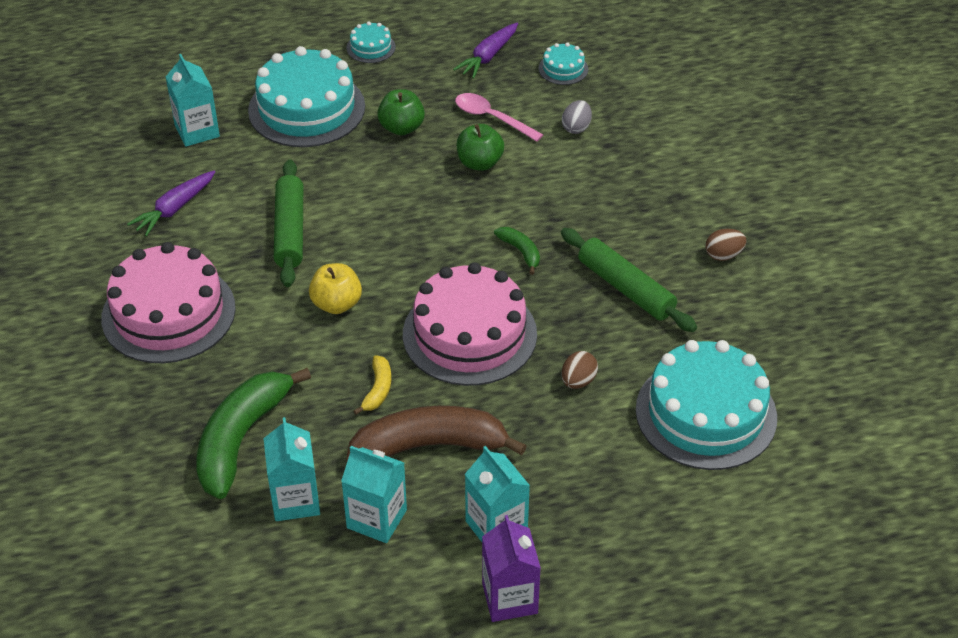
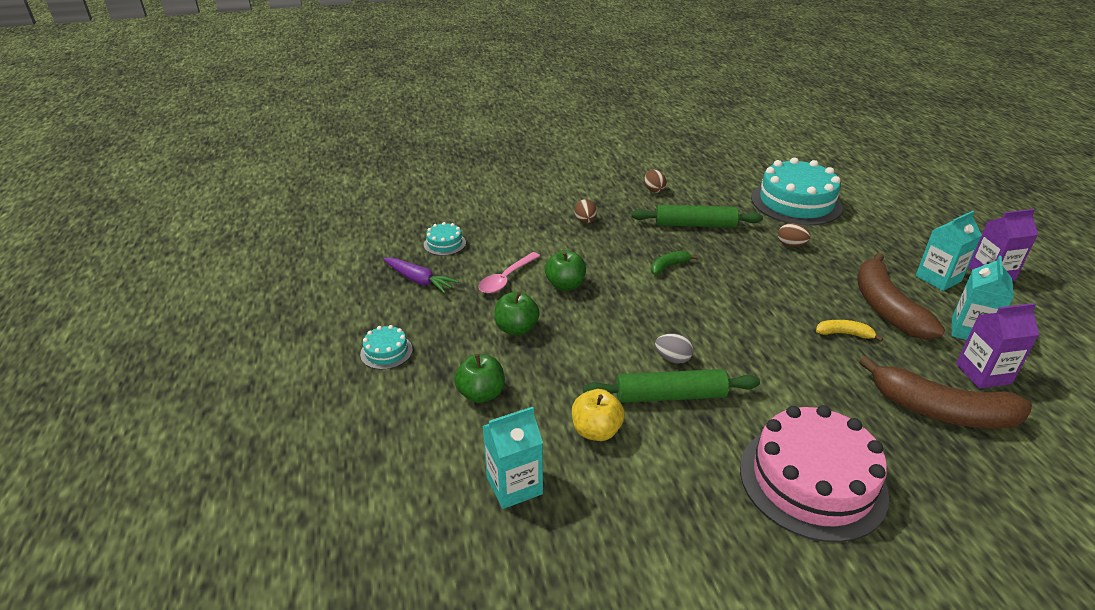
camera: 90 degrees left, 10 degrees down
(174, 209) = (652, 493): purple carrot -> none
(242, 438) = (941, 411): green banana -> brown banana
(295, 500) = (983, 374): turquoise carton -> purple carton
(306, 108) = (481, 394): turquoise cake -> green apple
(336, 304) = (757, 360): yellow apple -> yellow apple (596, 431)
(469, 334) = (765, 290): pink cake -> none
(576, 128) = (521, 239): grey egg -> grey egg (672, 359)
(626, 183) = (585, 221): none -> brown egg
(626, 288) = (695, 225): green rolling pin -> green rolling pin turned 45 degrees clockwise

